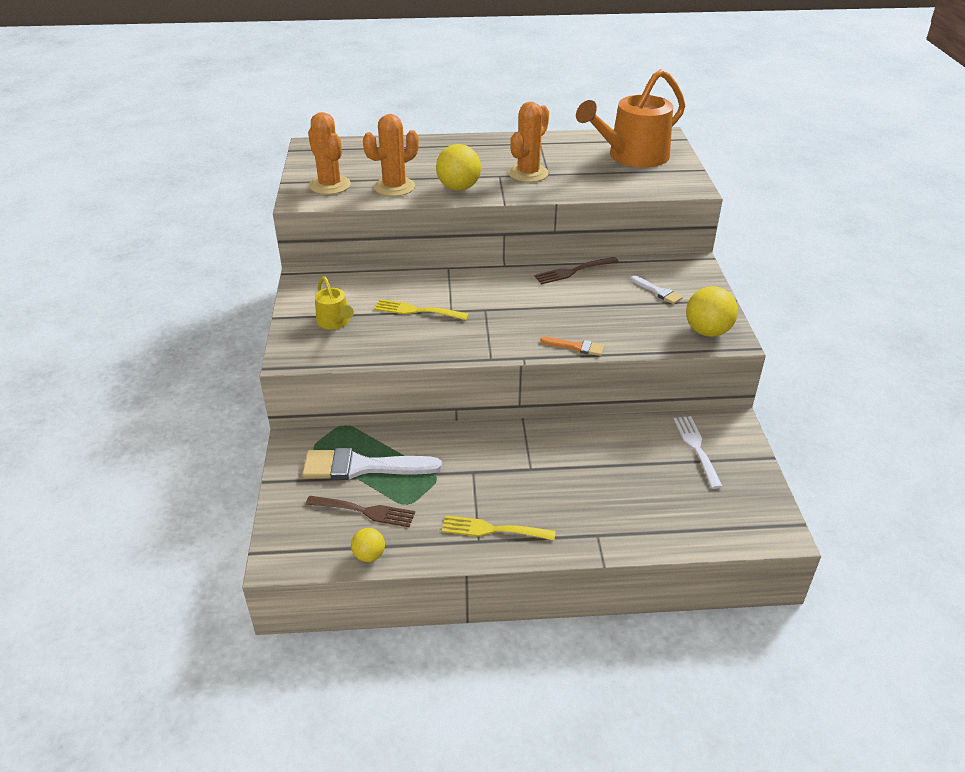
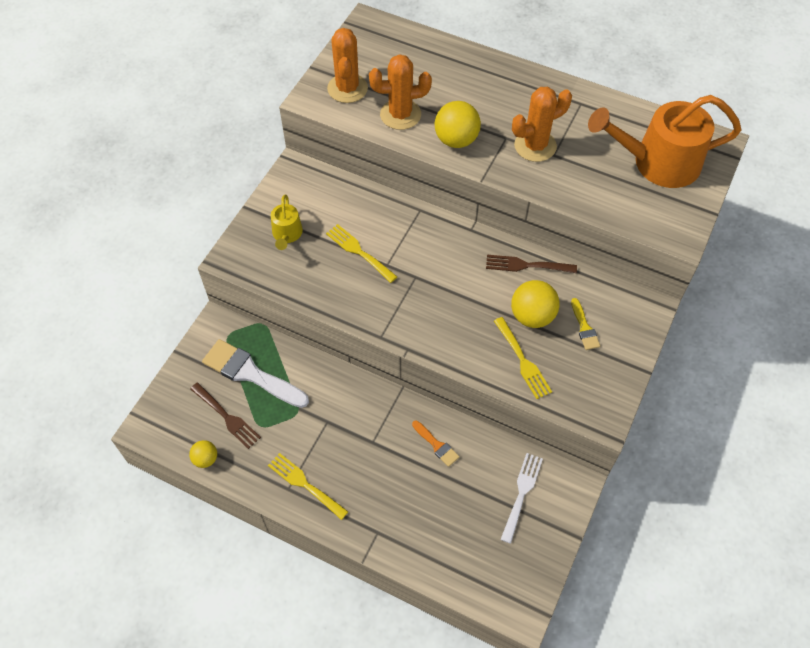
camera: 30 degrees right, 20 degrees up
(576, 347) = (460, 358): orange brush -> orange brush (436, 445)
(630, 329) = (522, 361): none -> yellow fork
(658, 291) = (584, 327): white brush -> yellow brush
(707, 331) = (589, 398): yellow ball -> yellow ball (532, 316)

